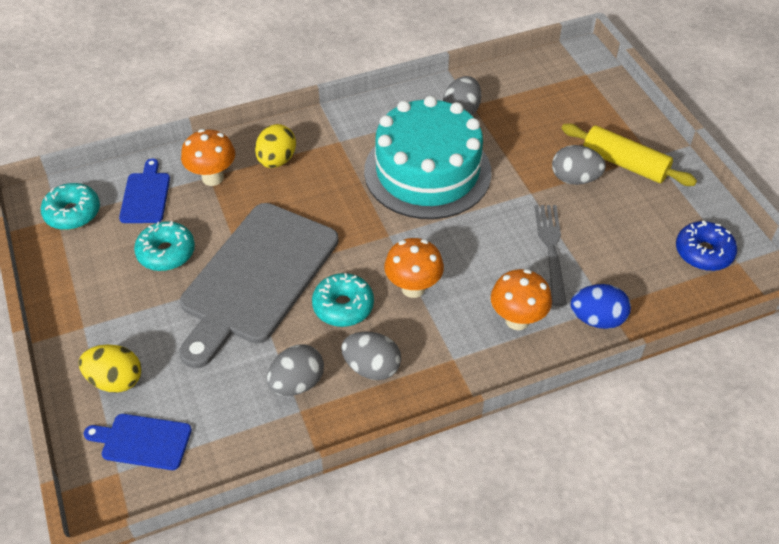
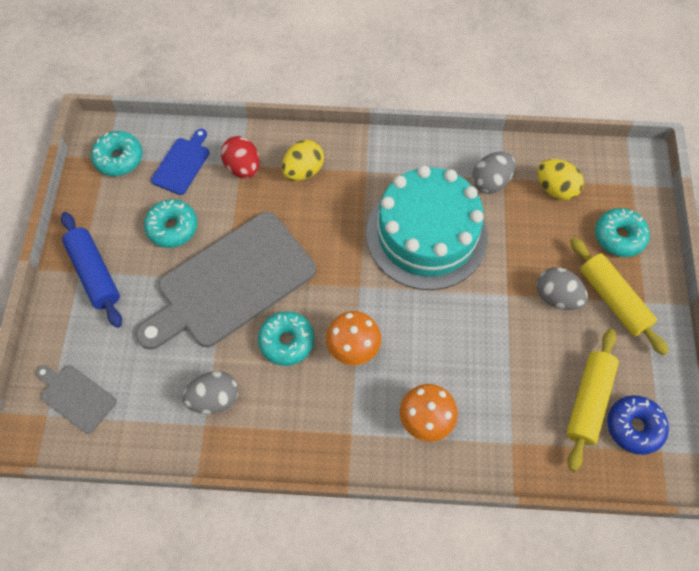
camera: 25 degrees right, 15 degrees up
(101, 322) = (94, 273): none -> blue rolling pin
(115, 380) = (81, 332): yellow egg -> yellow egg (555, 188)
(143, 441) = (76, 397): blue cutting board -> grey cutting board
(212, 178) = (243, 167): orange mushroom -> red egg
(372, 367) = (280, 411): grey egg -> none
(551, 248) = (494, 361): grey fork -> none
(597, 319) = (496, 451): blue egg -> none
(599, 115) = (619, 236): none -> turquoise donut
(652, 248) = (588, 401): none -> yellow rolling pin

